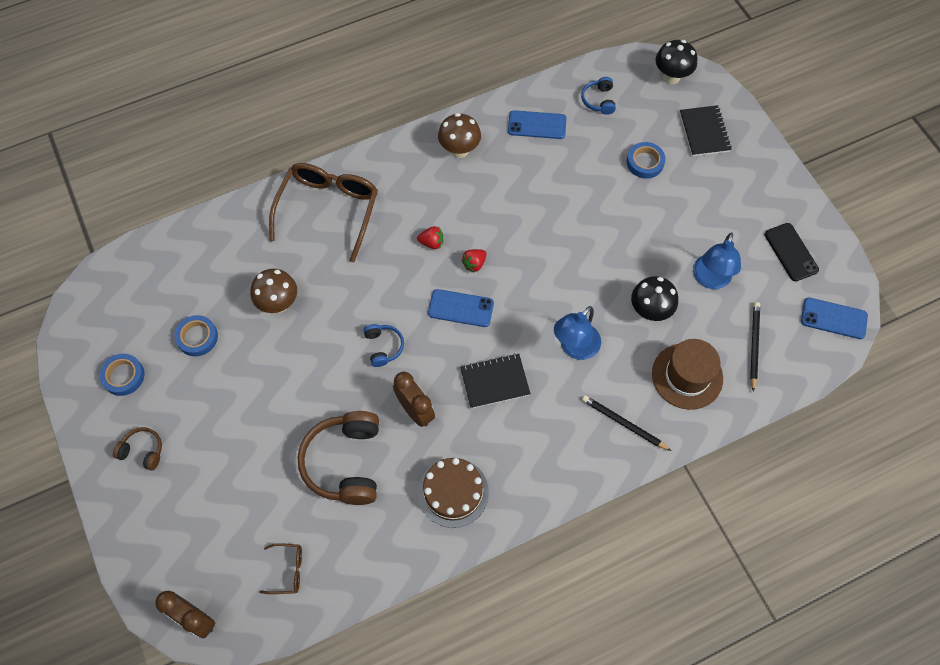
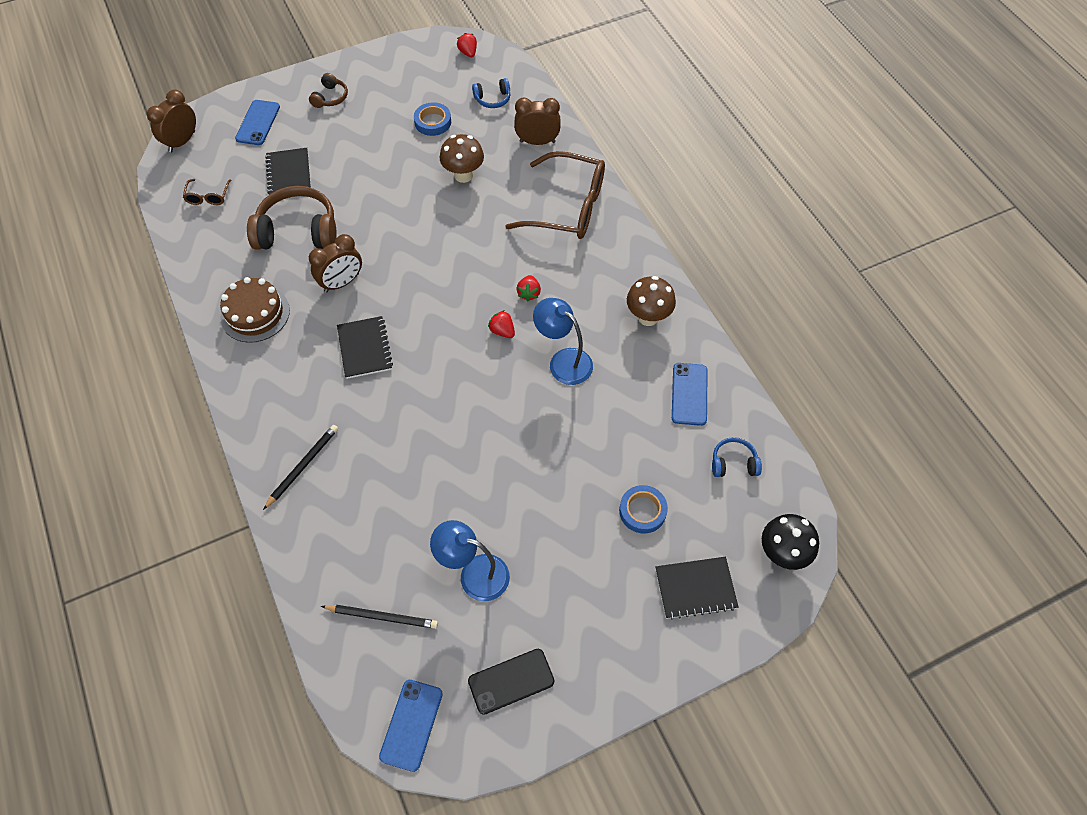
camera: 90 degrees right, 5 degrees down
(91, 306) = (468, 52): none -> red strawberry
(123, 376) = (400, 79): blue tape -> none
(238, 236) = (537, 142): none -> brown clock
(260, 483) = (289, 174): none -> black notebook
(383, 347) = (412, 256): blue headphones -> blue headphones (493, 99)
(461, 308) = (450, 319): blue phone -> blue phone (258, 123)
(574, 348) = (396, 422): blue lamp -> blue lamp (563, 361)
(650, 311) = (435, 502): black mushroom -> none
(687, 376) = (350, 536): brown hat -> none

